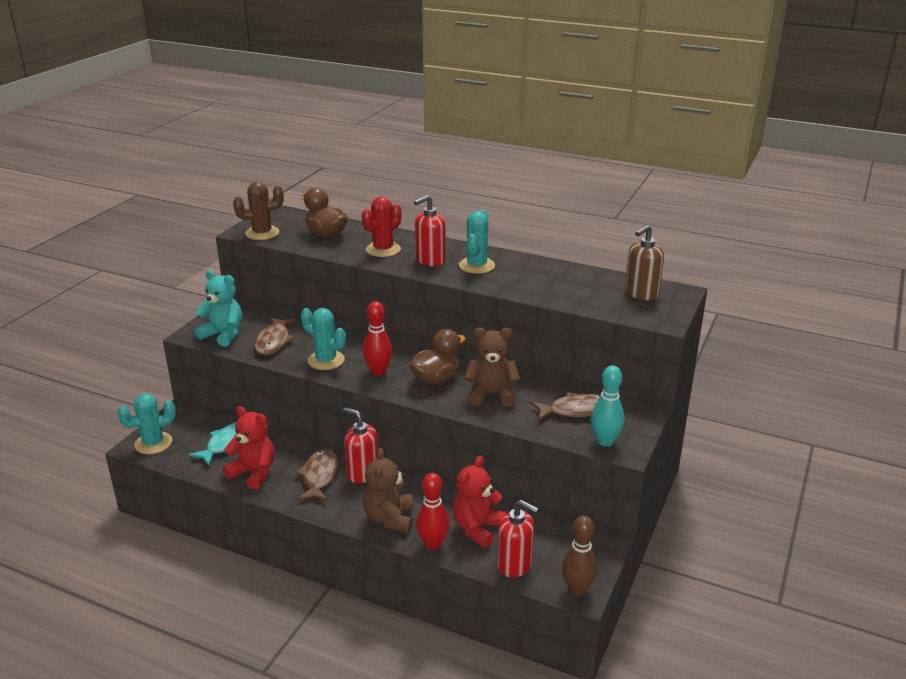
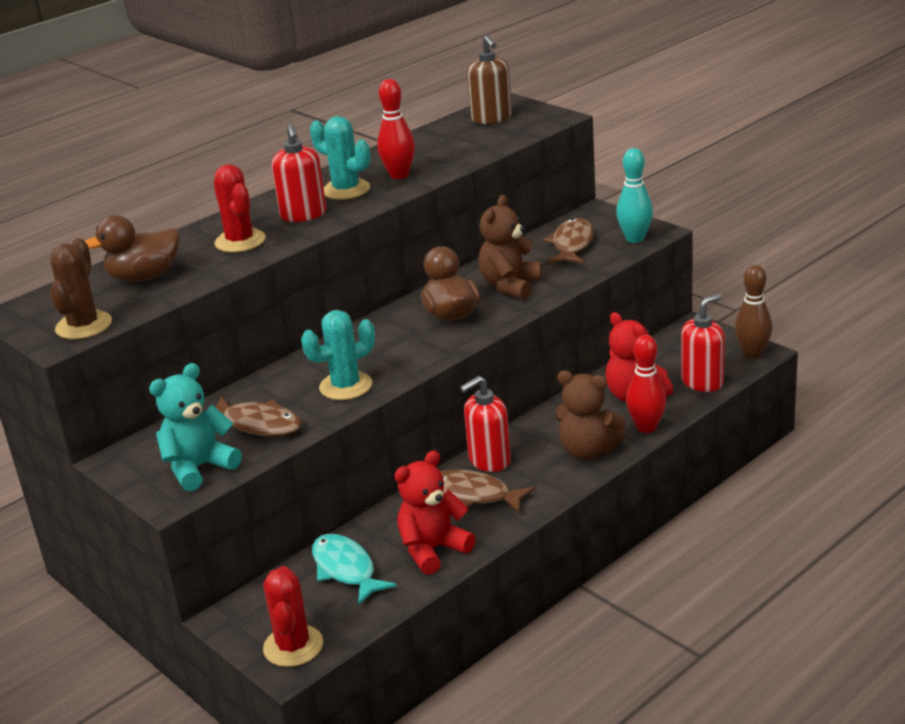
camera: 65 degrees left, 0 degrees up
(153, 443) = (293, 646): turquoise cactus -> red cactus
(378, 371) = (403, 351): red bowling pin -> red bowling pin (399, 175)

